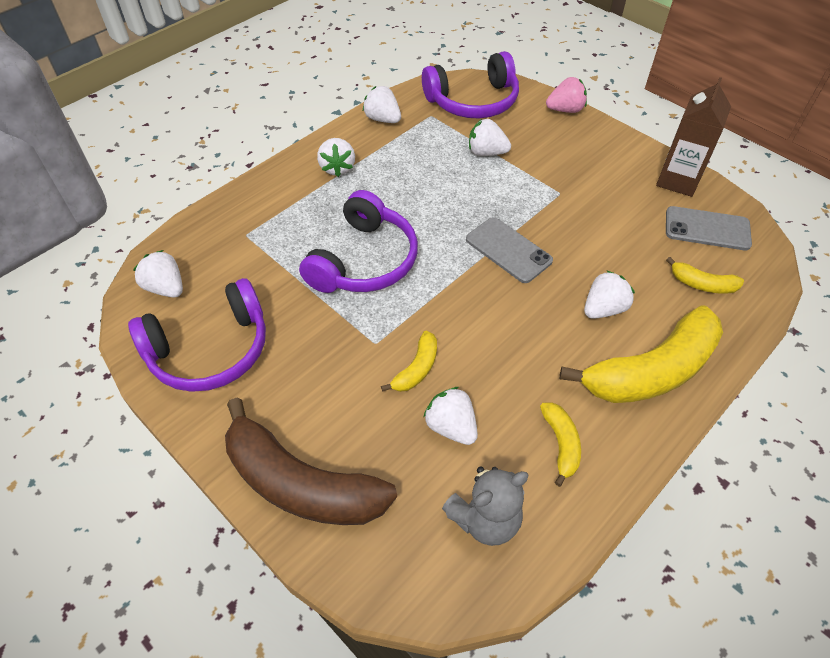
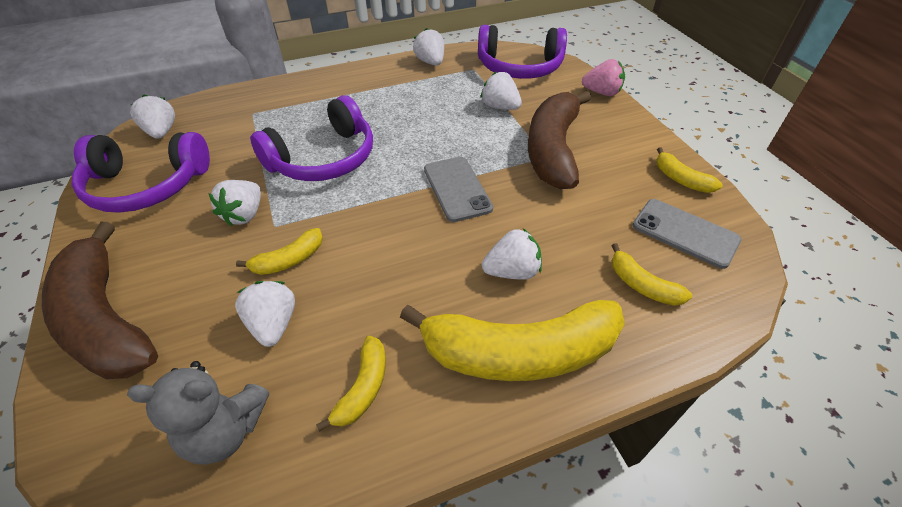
camera: 25 degrees right, 5 degrees down
(337, 168) = (364, 86): white strawberry -> white strawberry (245, 215)
(562, 184) = (552, 150): none -> brown banana
(678, 180) = (680, 179): brown carton -> yellow banana

